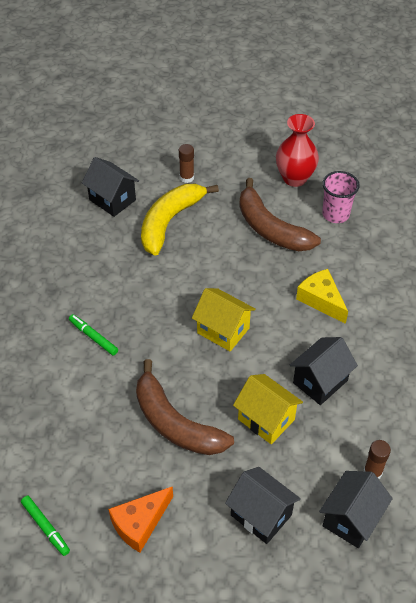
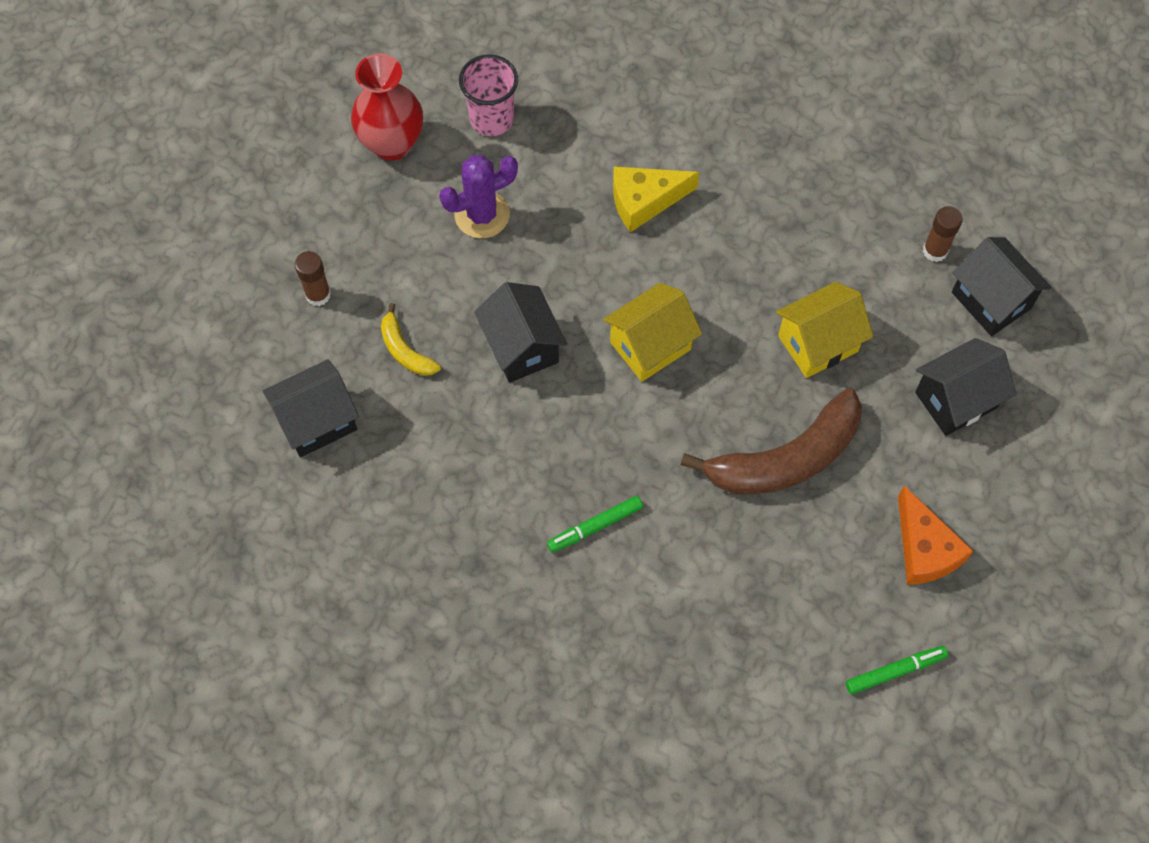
camera: 70 degrees left, 15 degrees up
(169, 222) = (405, 350): yellow banana -> yellow banana, size x0.48
(270, 228) = (482, 215): brown banana -> purple cactus
(320, 381) = (781, 256): black house -> black house (521, 347)

